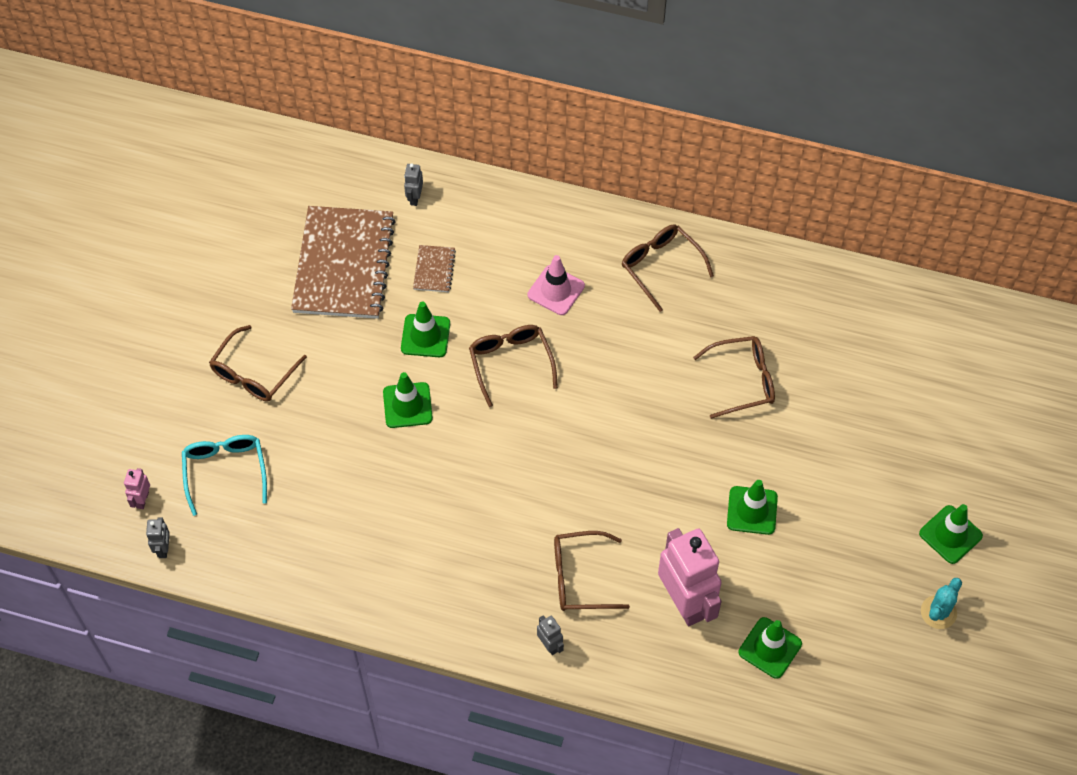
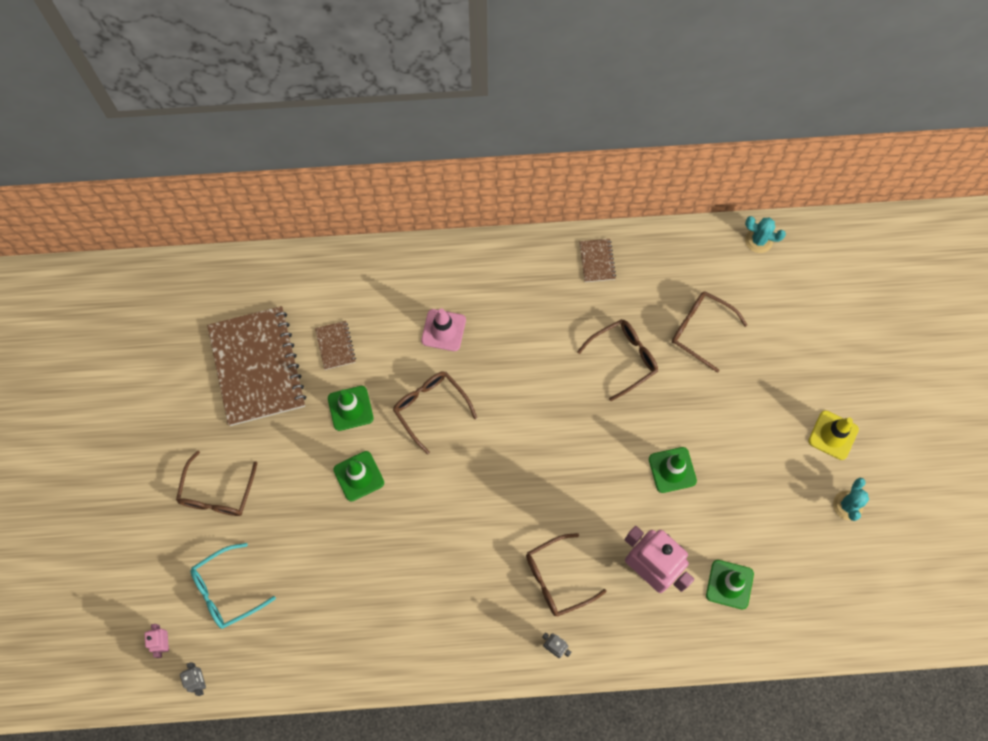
camera: 20 degrees left, 10 degrees up
(225, 471) = (226, 590): turquoise glasses -> turquoise glasses turned 90 degrees counterclockwise
(414, 198) = (295, 286): grey robot -> none
(661, 266) = (521, 280): brown glasses -> brown glasses (700, 330)
(752, 273) = (597, 261): none -> brown notebook
(945, 308) = (758, 240): none -> turquoise cactus
(950, 534) = (833, 435): green traffic cone -> yellow traffic cone

